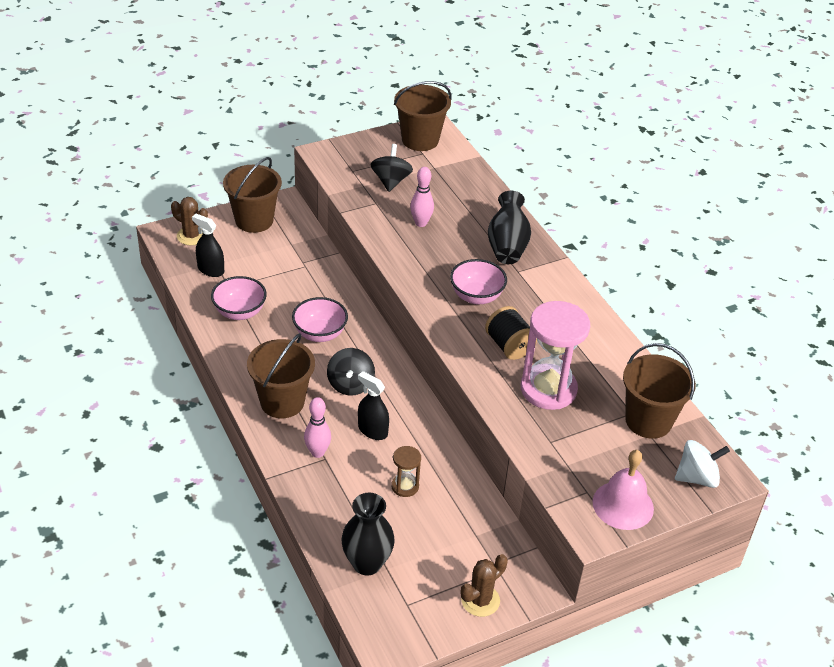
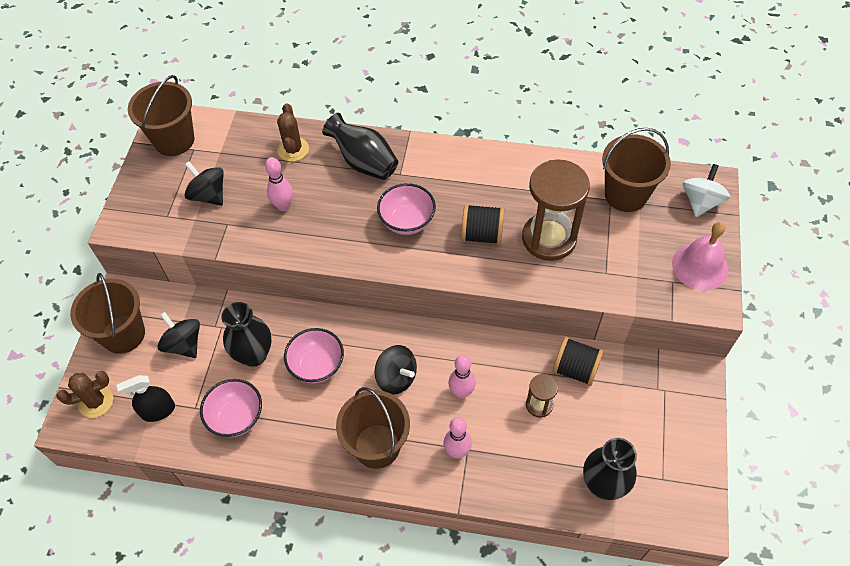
camera: 50 degrees left, 15 degrees up
(273, 254) = (184, 344): none -> black spinning top
(298, 295) = (254, 355): none -> black vase
(372, 430) = (461, 392): black spray bottle -> pink bowling pin
(461, 496) = (575, 369): none -> black spool
(480, 600) = (688, 422): brown cactus -> brown cactus (293, 149)
(548, 389) = (549, 238): pink hourglass -> brown hourglass

